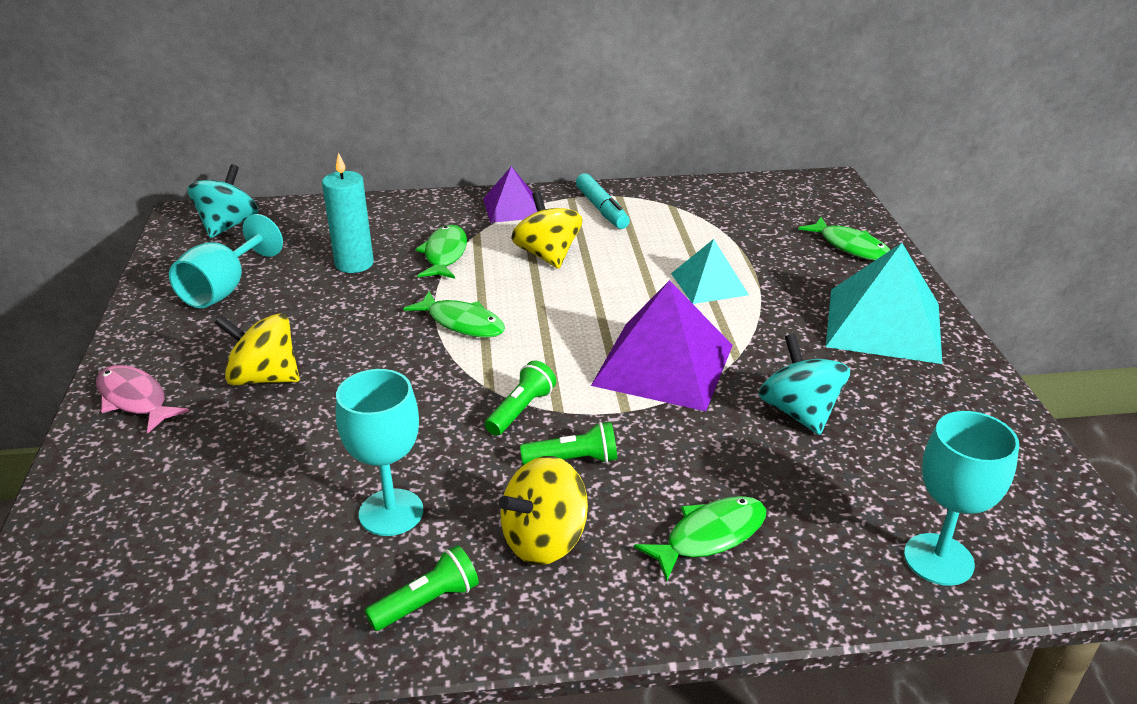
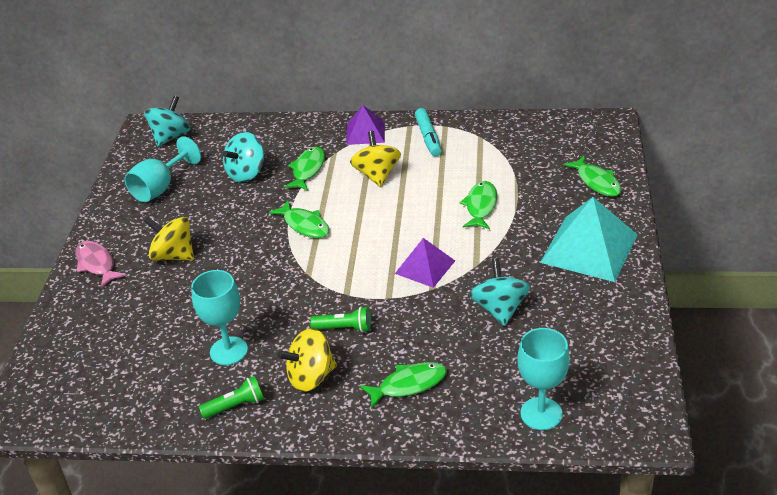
camera: 15 degrees right, 5 degrees up
(354, 264) = (246, 173): turquoise candle -> turquoise spinning top
(521, 410) = (323, 291): green flashlight -> none
(663, 365) = (425, 267): purple pyramid -> purple pyramid, size x0.58
(709, 284) = (480, 206): turquoise pyramid -> green fish

